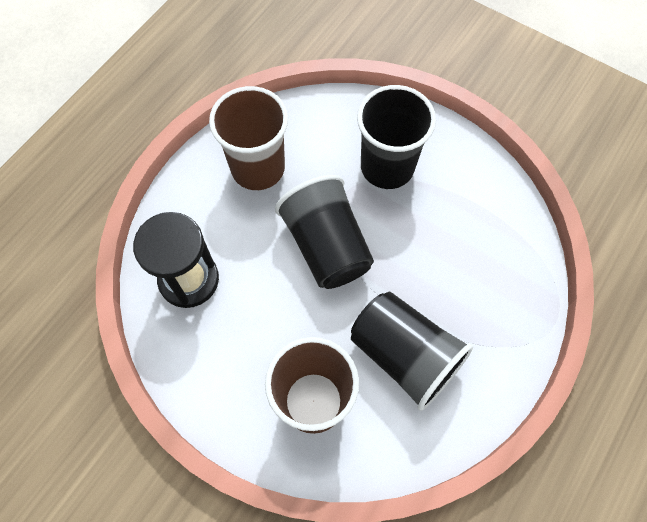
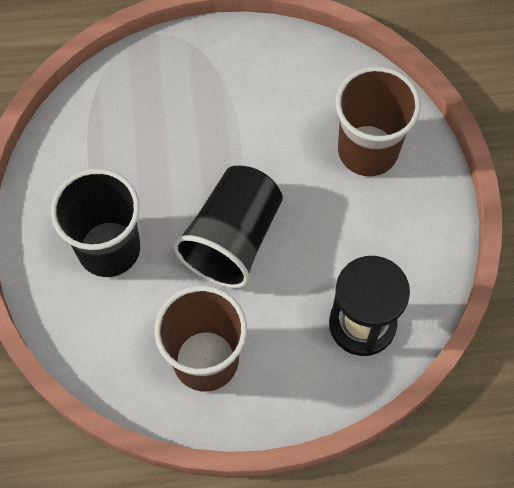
camera: 130 degrees left, 0 degrees up
(404, 355) = (274, 115): black cup -> none

